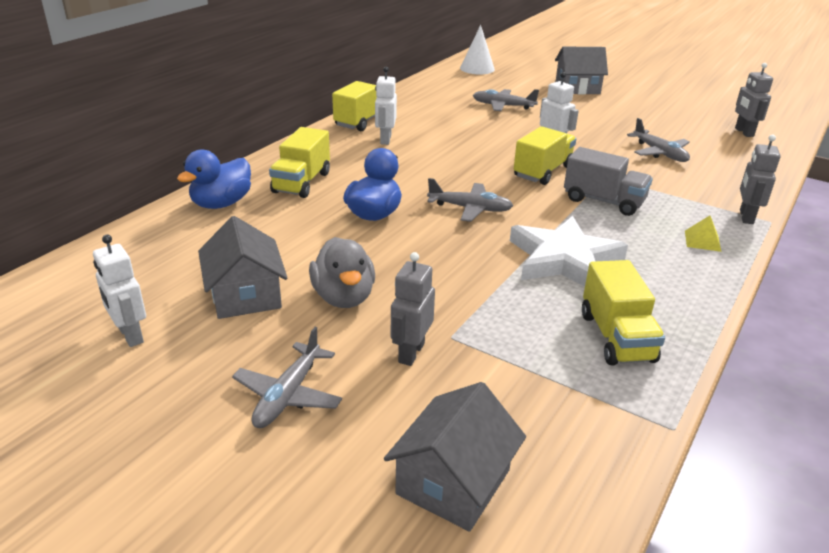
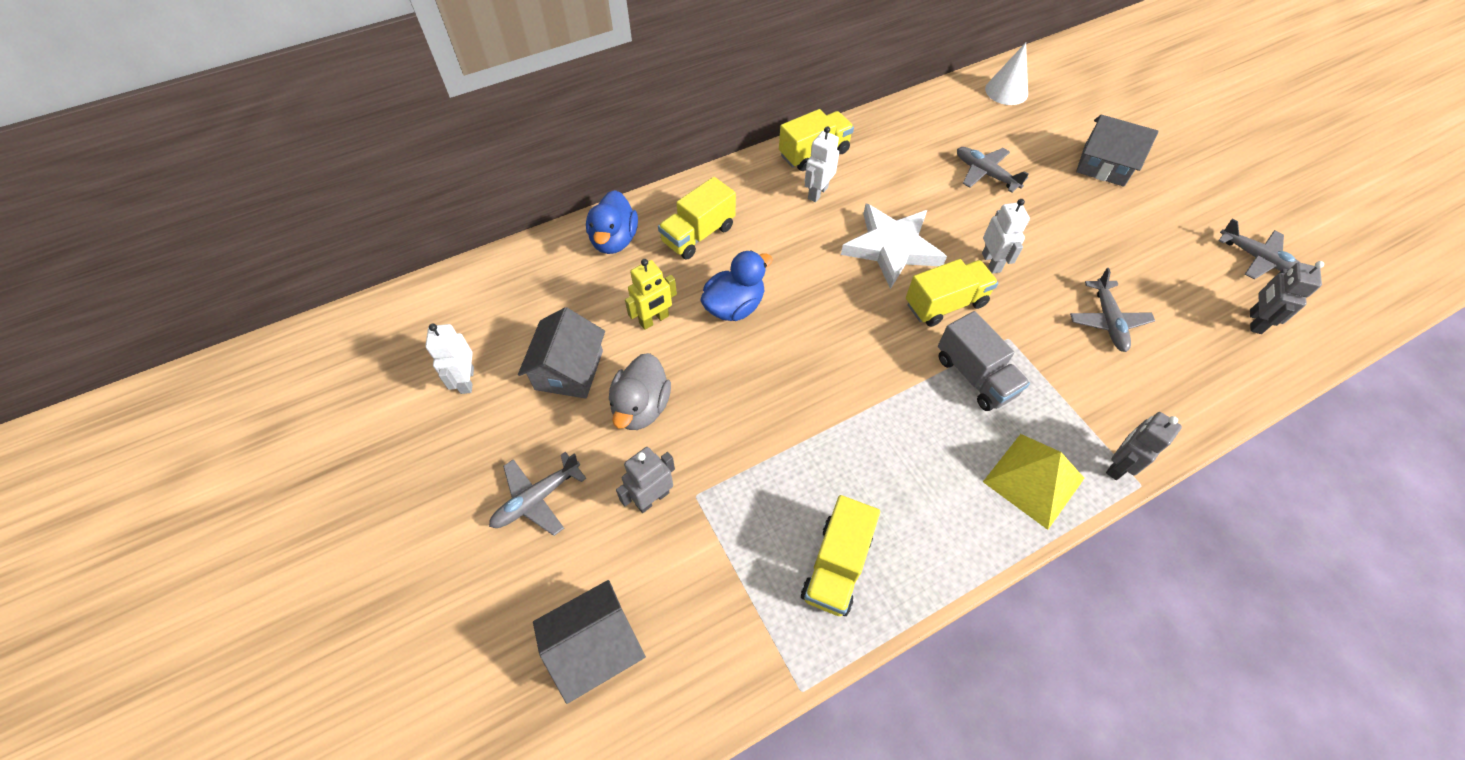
camera: 30 degrees right, 25 degrees up
(221, 203) = (614, 240): blue duck -> blue duck turned 60 degrees counterclockwise
(306, 240) = (654, 320): none -> yellow robot
(470, 208) = (828, 333): grey plane -> grey plane (1257, 259)
(564, 259) = (866, 444): white star -> white star (892, 248)
(702, 241) = (1033, 480): yellow pyramid -> yellow pyramid, size x2.02

